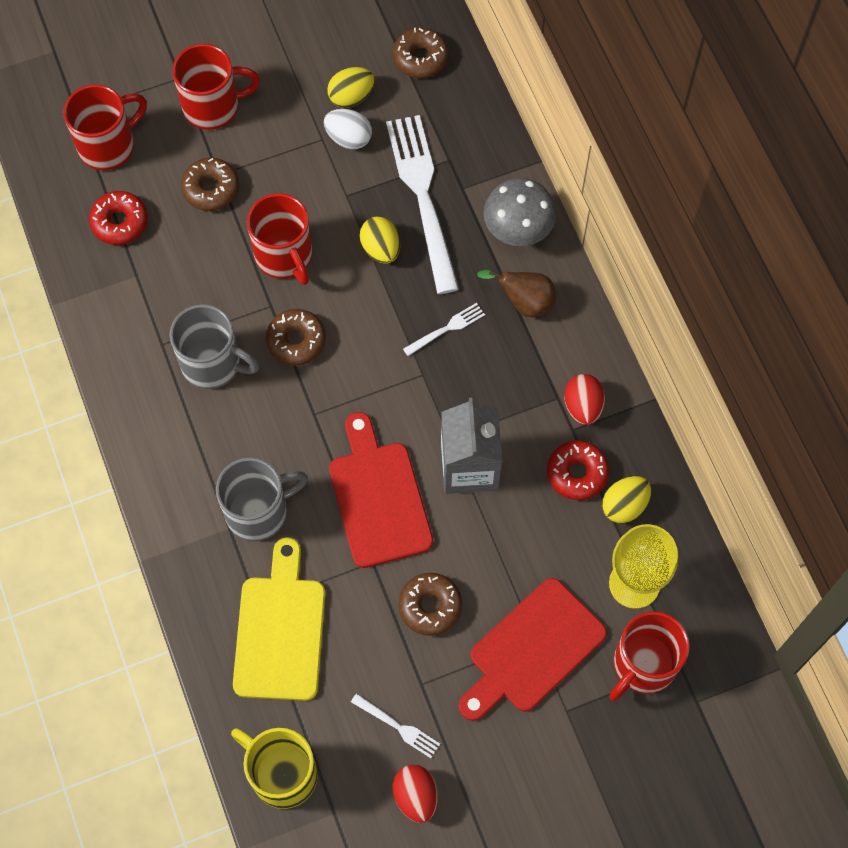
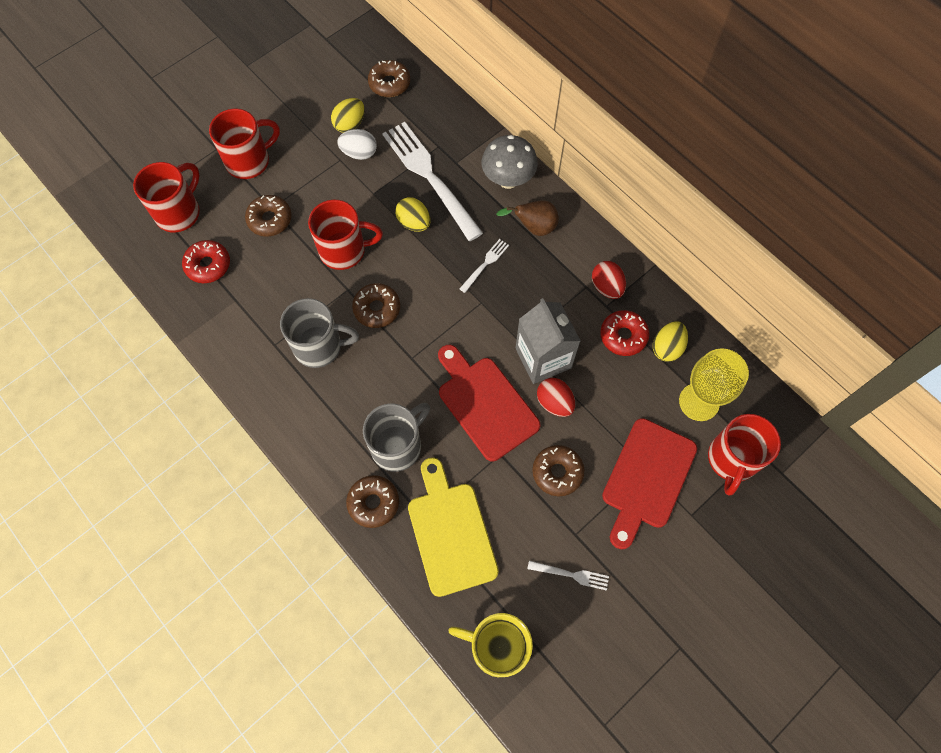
camera: 20 degrees left, 0 degrees up
(207, 566) = (373, 503): none -> brown donut
(284, 256) = (344, 250): red mug -> red mug turned 45 degrees counterclockwise
(415, 796) = (607, 625): red egg -> red egg (554, 403)

